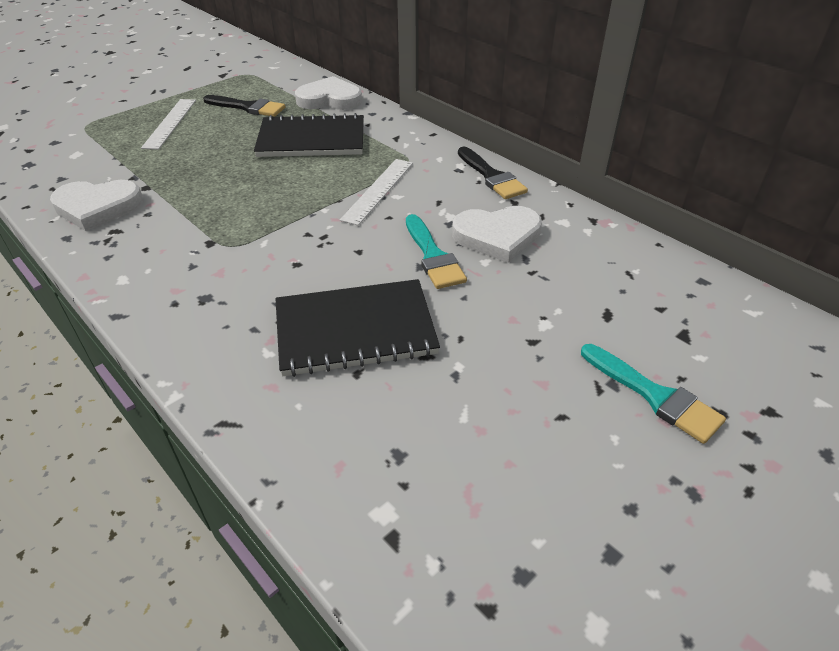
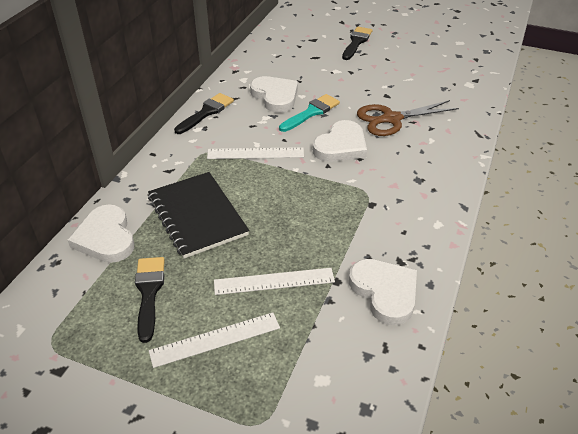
camera: 115 degrees left, 0 degrees up
(188, 157) = (274, 281): none -> white ruler
(335, 256) = (341, 146): none -> white heart
(355, 330) = (391, 119): black notebook -> brown scissors
(655, 396) = (356, 42): turquoise brush -> black brush

